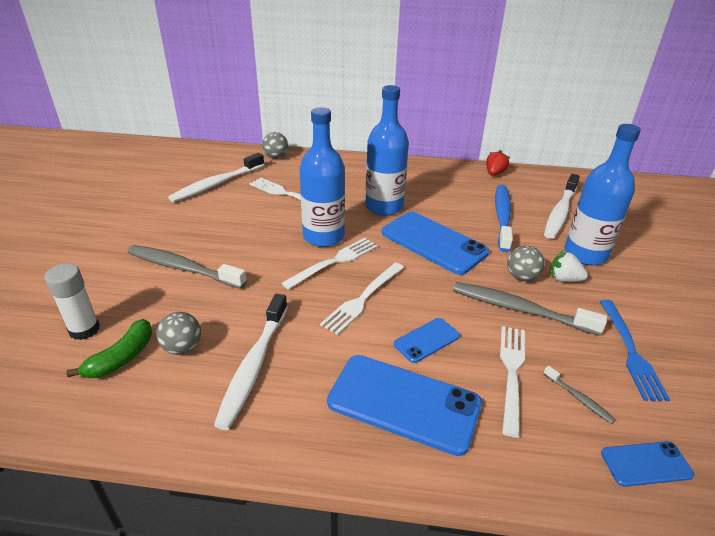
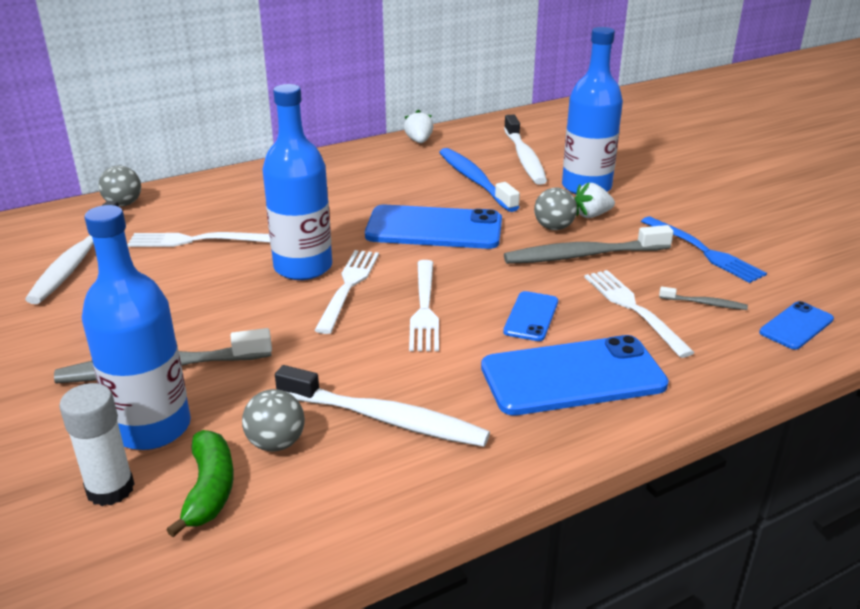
camera: 35 degrees left, 5 degrees down
(254, 365) = (384, 418): white toothbrush -> white toothbrush turned 45 degrees counterclockwise
(384, 207) = (337, 213): blue bottle -> blue bottle (152, 428)
(494, 173) = (419, 141): red strawberry -> white strawberry

